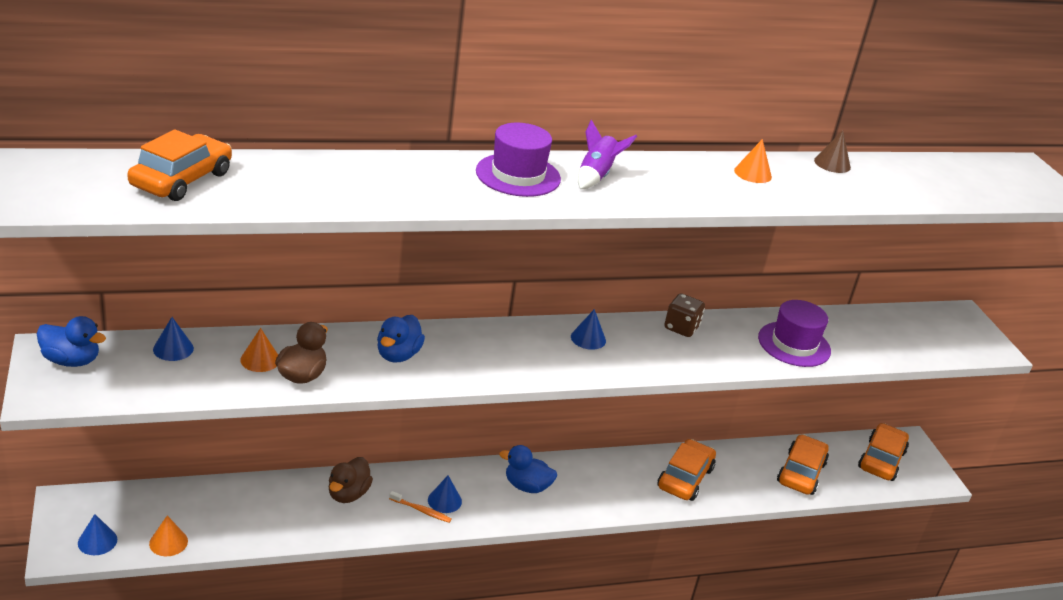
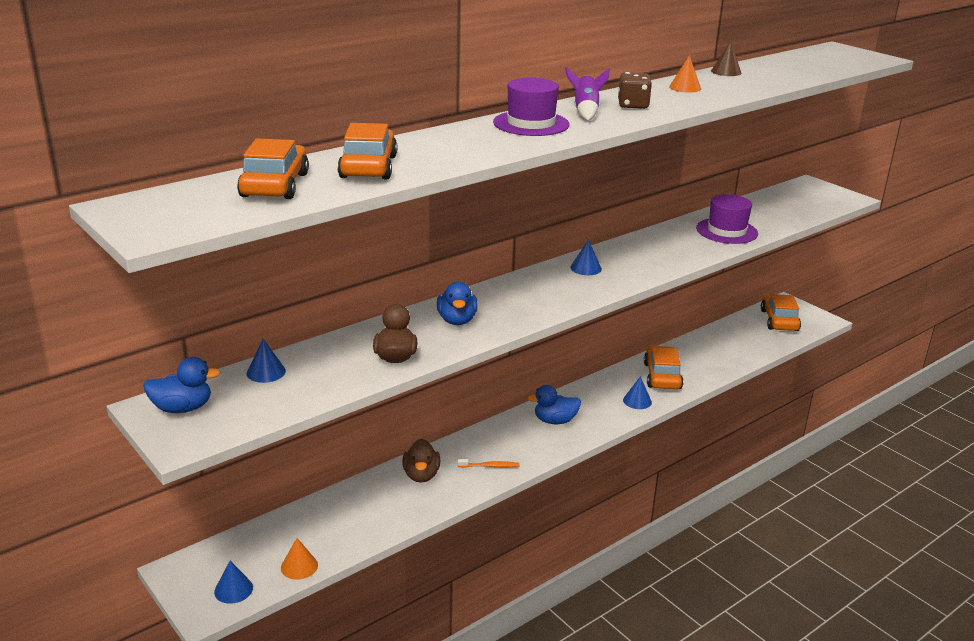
camera: 20 degrees left, 5 degrees down
(260, 359) = (349, 357): orange cone -> none
(444, 500) = (501, 452): blue cone -> blue cone (637, 401)
(681, 328) = (642, 243): brown dice -> brown dice (633, 105)
(801, 472) = (735, 346): orange car -> orange car (368, 167)

